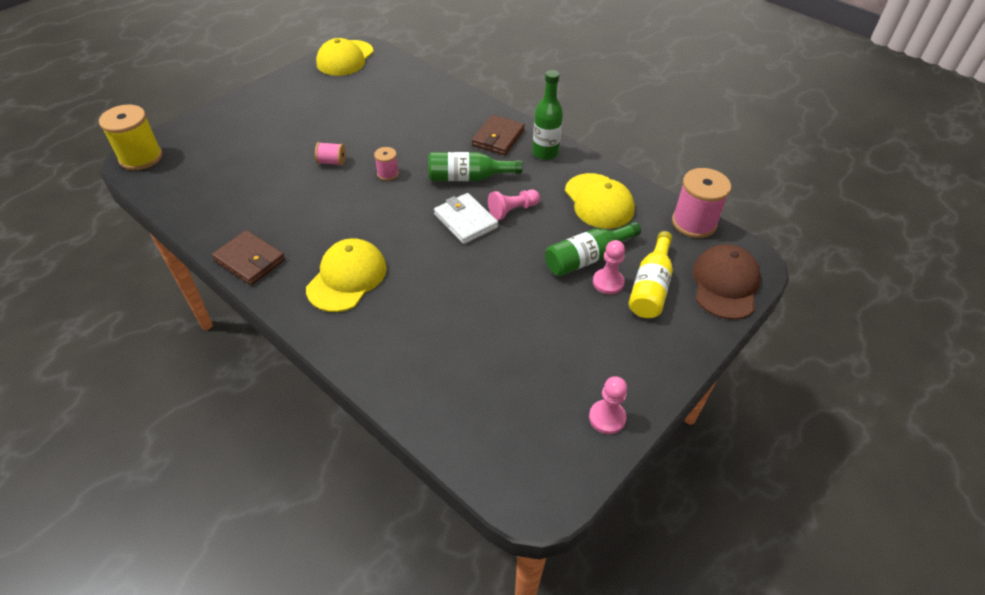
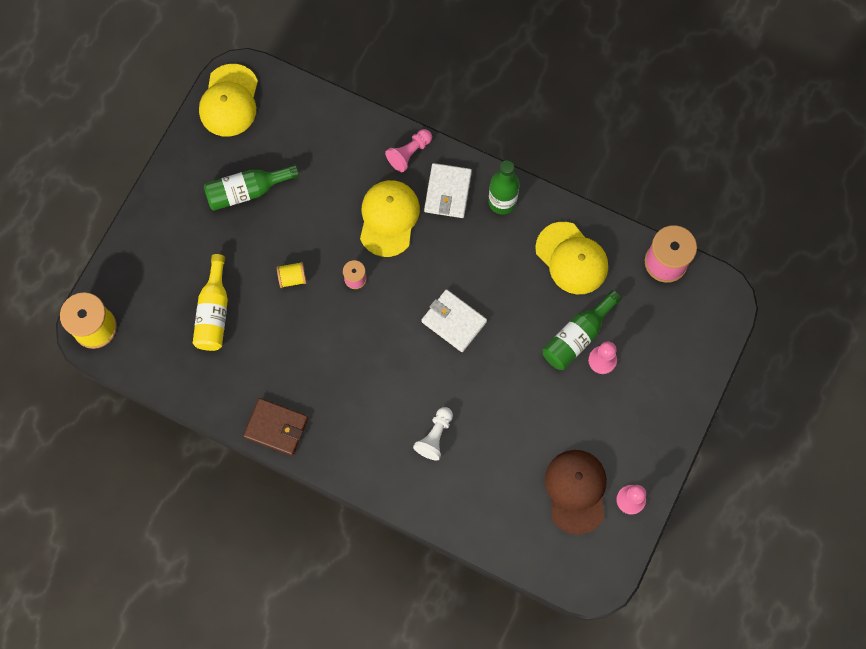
camera: 15 degrees left, 25 degrees up
(332, 162) = (292, 278): pink spool -> yellow spool
(347, 278) = (372, 422): yellow cap -> yellow cap (389, 218)
(405, 304) = (435, 436): none -> white pawn
(468, 177) = (436, 261): green bottle -> green bottle (247, 191)
(498, 138) = (447, 192): brown wallet -> white wallet
(512, 210) = (493, 294): pink pawn -> pink pawn (409, 153)
(650, 287) = (640, 355): yellow bottle -> yellow bottle (214, 312)
(725, 284) = (703, 332): brown cap -> brown cap (576, 491)

